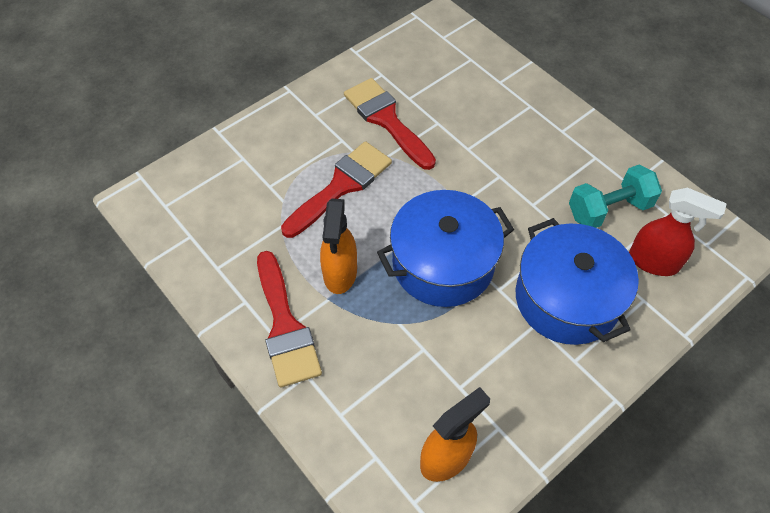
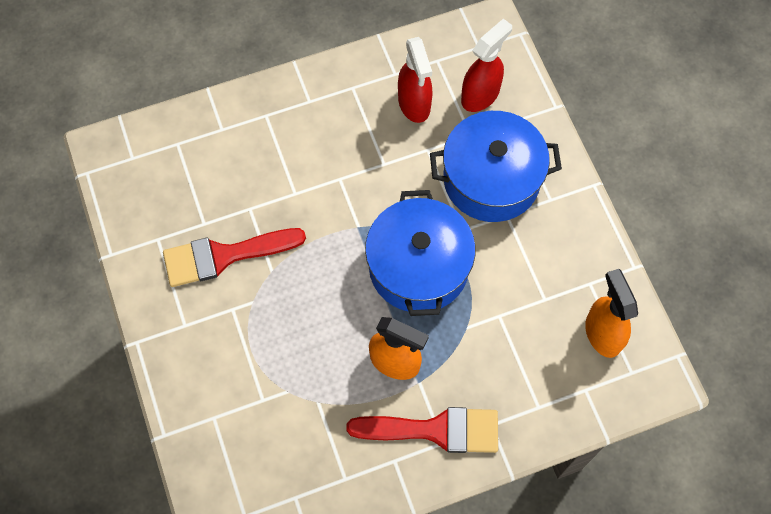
camera: 70 degrees left, 10 degrees up
(341, 186) = (292, 328): red brush -> none
(608, 209) = (414, 104): turquoise dumbbell -> red spray bottle

